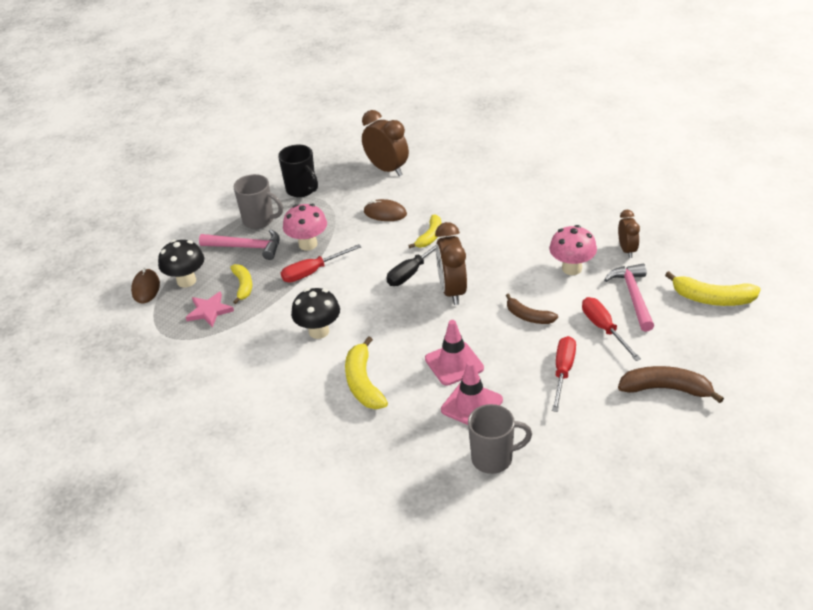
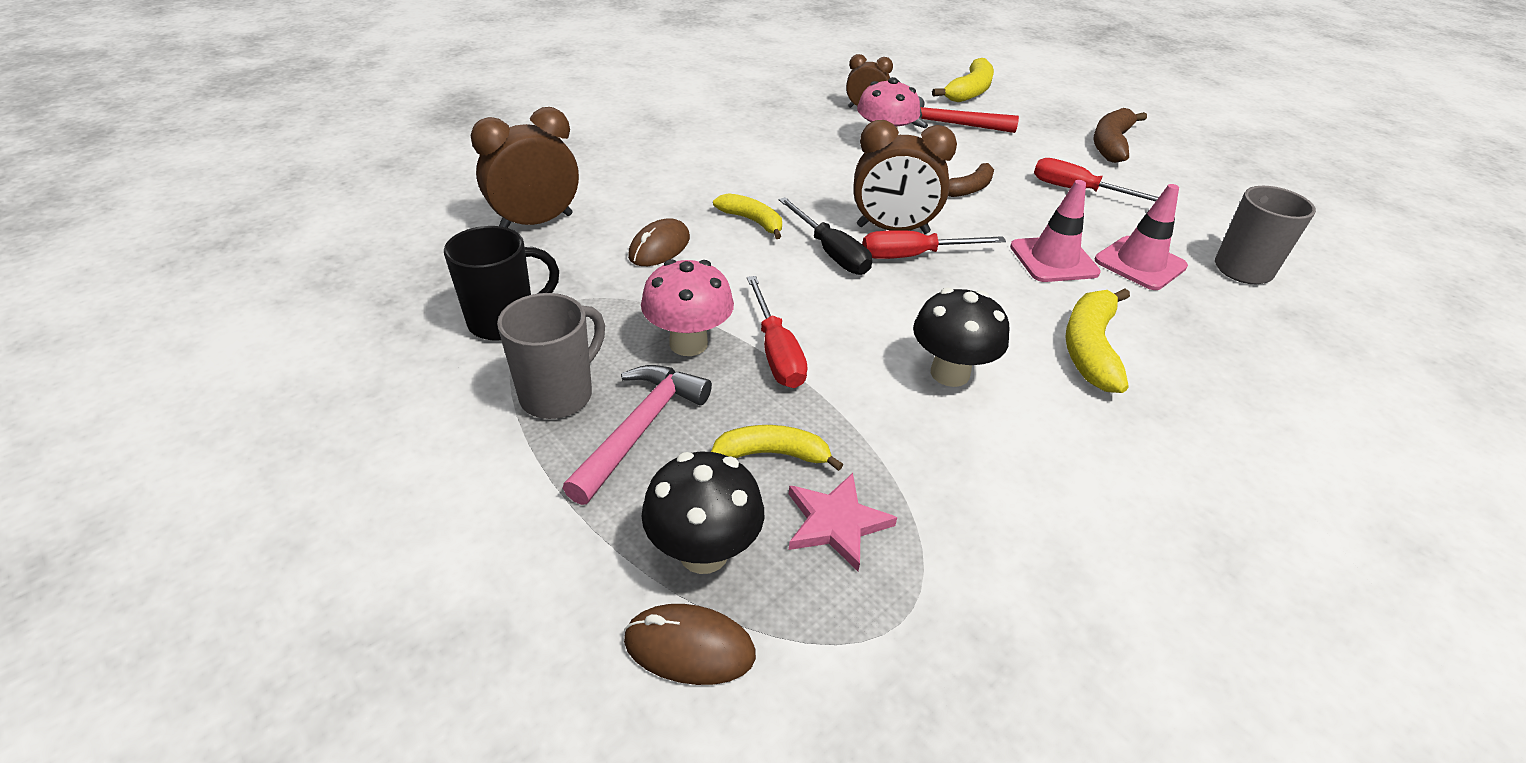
camera: 80 degrees left, 0 degrees up
(363, 383) = (1090, 348): yellow banana -> yellow banana turned 105 degrees clockwise
(604, 329) = (1004, 151): red screwdriver -> red screwdriver (914, 256)
(633, 296) = (951, 124): pink hammer -> red hammer

